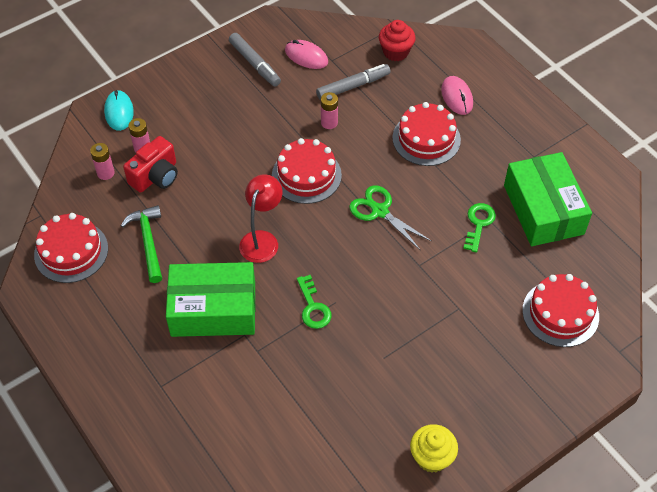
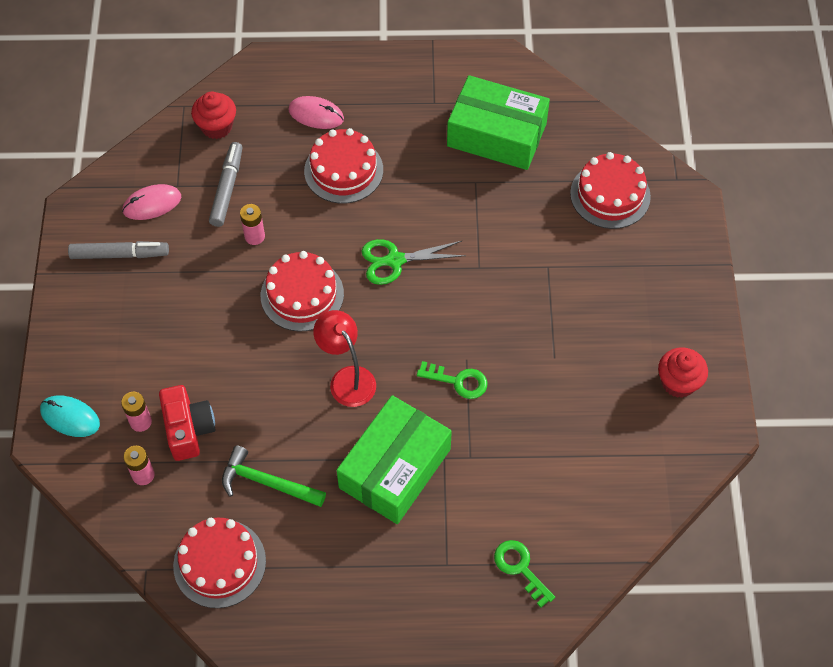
camera: 55 degrees left, 5 degrees up
(431, 457) = (678, 382): yellow cupcake -> red cupcake
(478, 224) = (472, 193): green key -> green key (520, 568)

